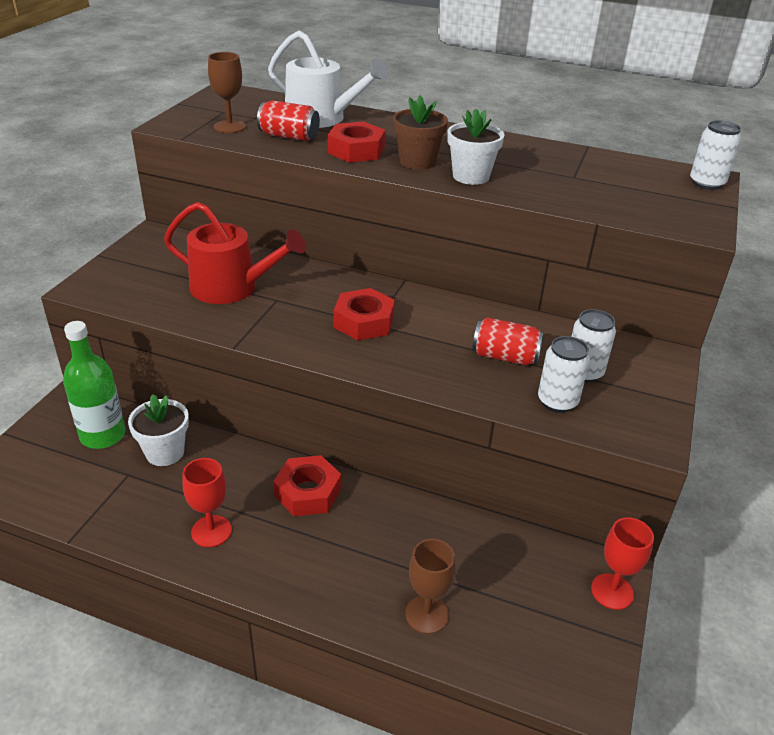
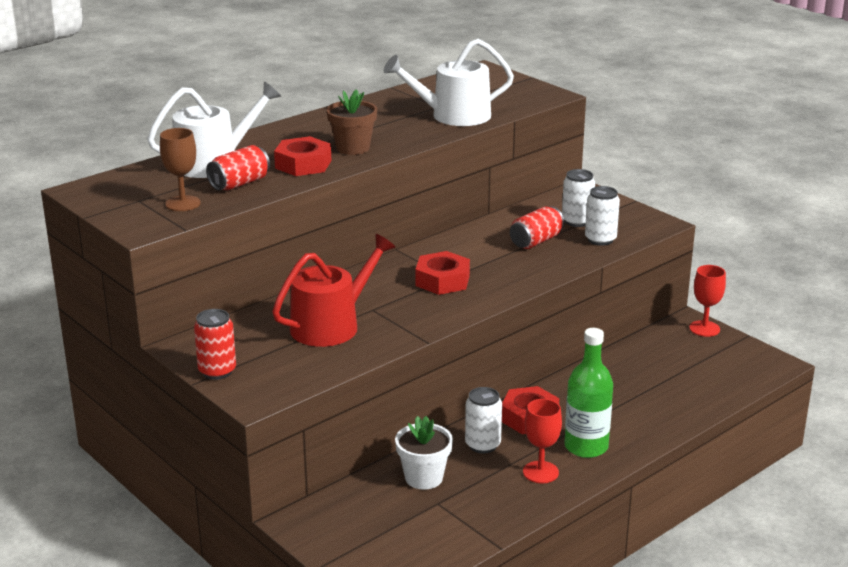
camera: 60 degrees left, 10 degrees down
(103, 435) = (370, 509): green bottle -> green bottle (586, 447)
(122, 259) = (217, 371): none -> red can
(426, 614) = (682, 400): brown goblet -> none
(471, 176) = (401, 137): white flower pot -> none
(560, 189) = (453, 116): none -> white watering can
(706, 183) = (492, 73): white can -> white can (482, 445)

